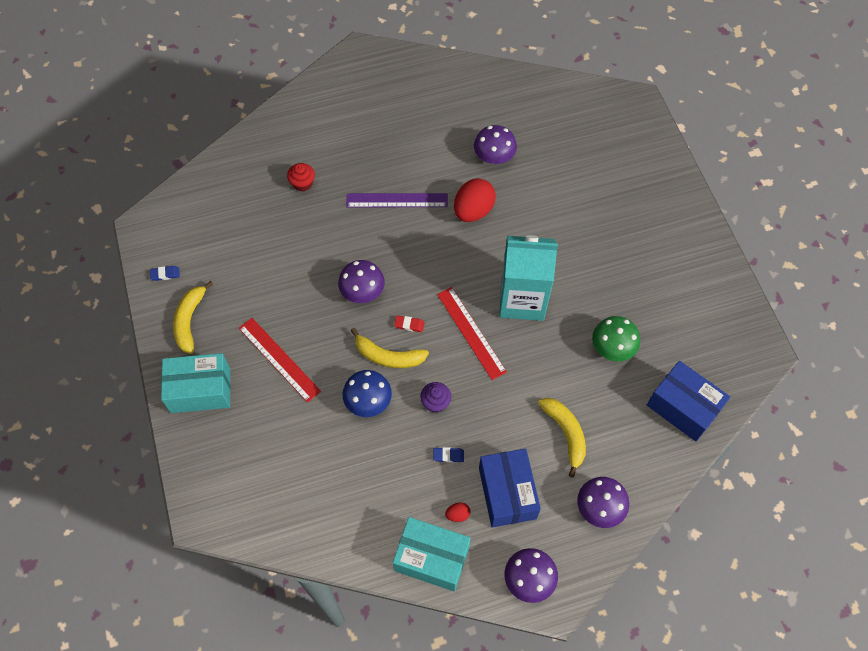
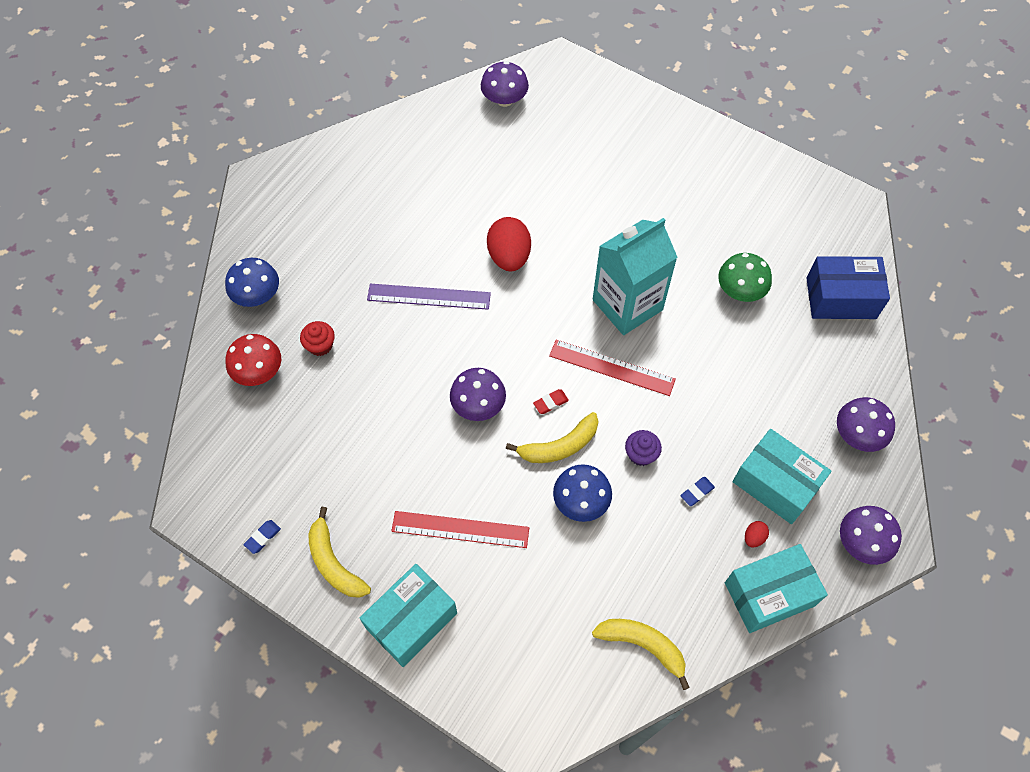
camera: 40 degrees left, 0 degrees up
(253, 173) = (258, 371): none -> red mushroom
(294, 125) = (257, 295): none -> blue mushroom
(397, 200) = (429, 296): purple ruler -> purple ruler turned 45 degrees clockwise
(494, 157) = (481, 194): purple mushroom -> purple mushroom (504, 99)
(507, 493) = (775, 484): blue box -> turquoise box
(565, 433) = (773, 393): yellow banana -> yellow banana (642, 645)

